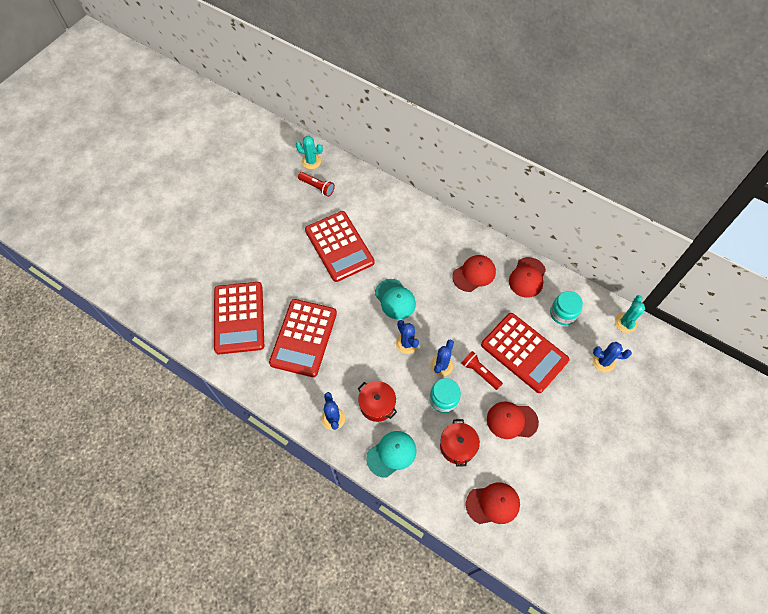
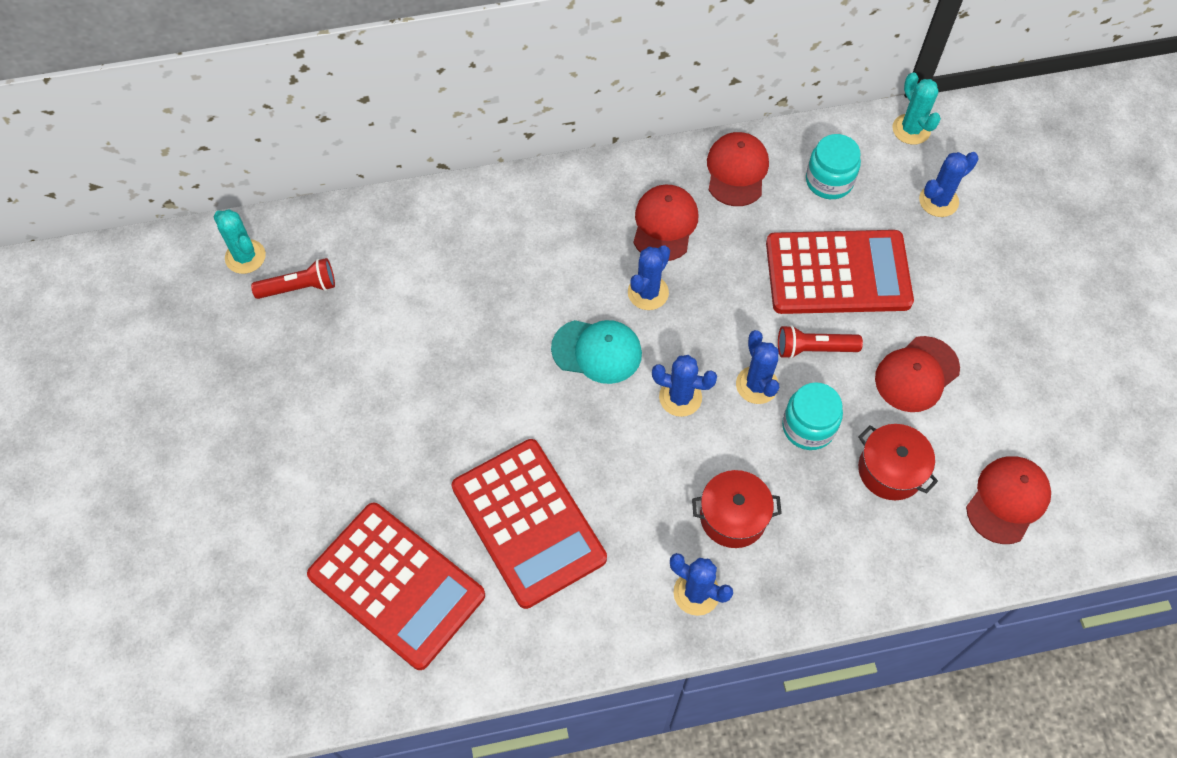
camera: 45 degrees left, 0 degrees up
(311, 161) = (245, 257): turquoise cactus -> turquoise cactus turned 75 degrees clockwise
(339, 246) = (433, 346): red calculator -> none
(391, 454) = (823, 562): turquoise cap -> none
(438, 294) = (648, 292): none -> blue cactus
(527, 277) = (736, 171): red cap -> red cap turned 150 degrees counterclockwise

